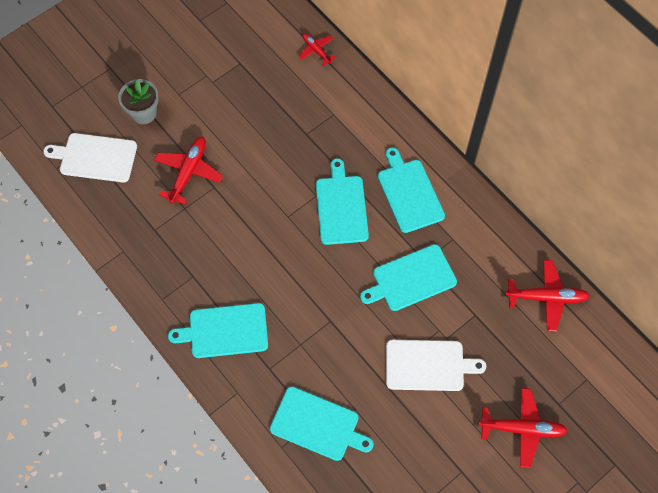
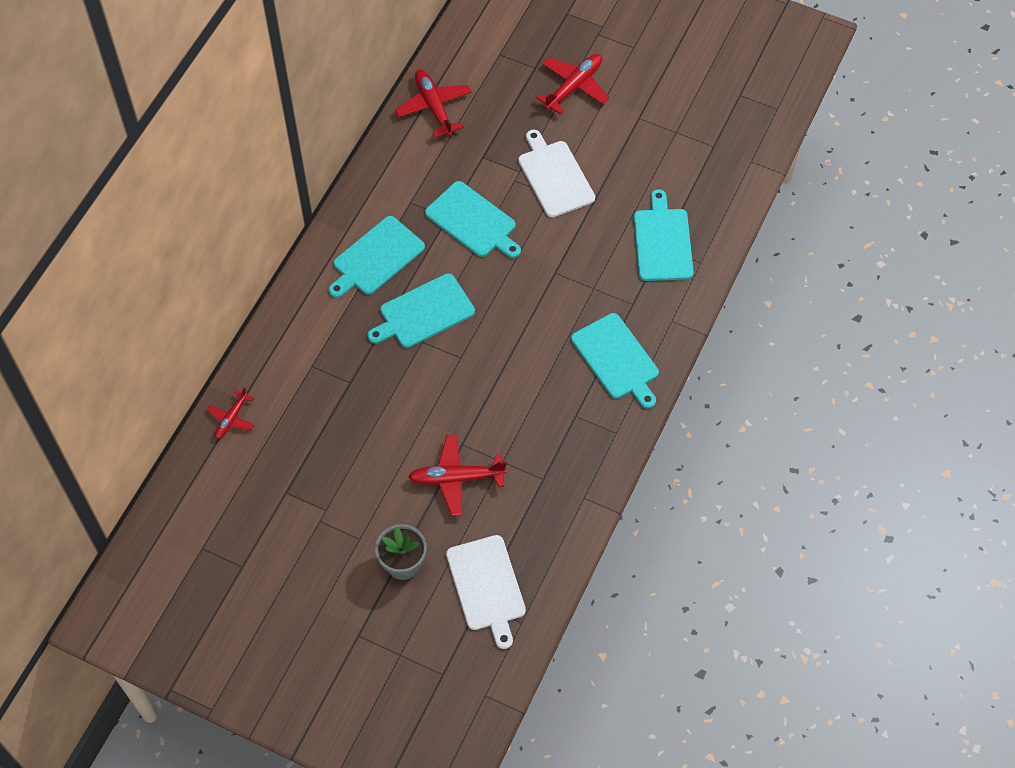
camera: 115 degrees left, 5 degrees down
(522, 429) = (574, 87): red plane -> red plane turned 60 degrees clockwise

